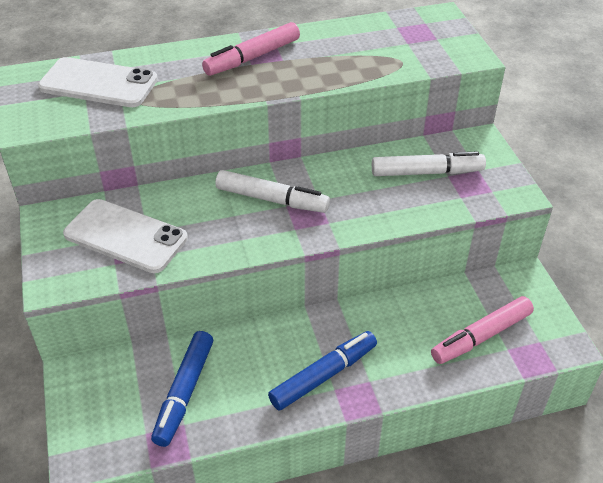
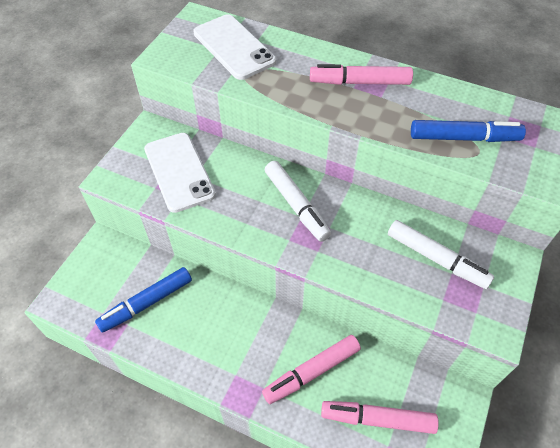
camera: 40 degrees right, 10 degrees up
(323, 375) = (238, 359): blue marker -> blue marker (464, 138)
(396, 340) = (311, 372): none -> pink marker

